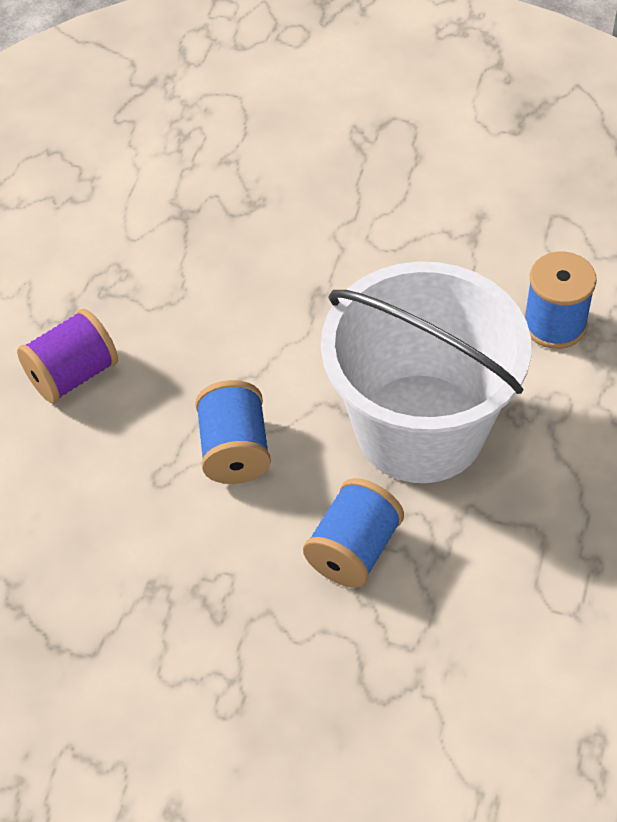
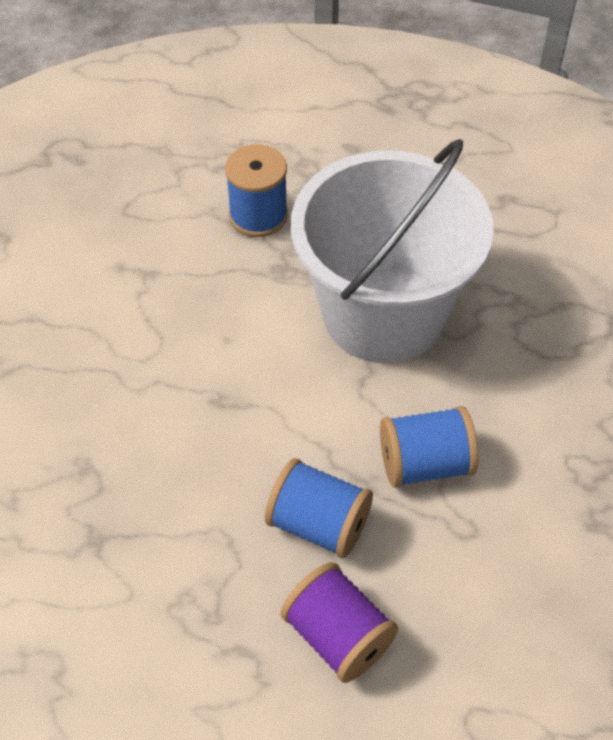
camera: 95 degrees left, 0 degrees up
(353, 550) = (523, 361): blue spool -> blue spool (319, 524)

